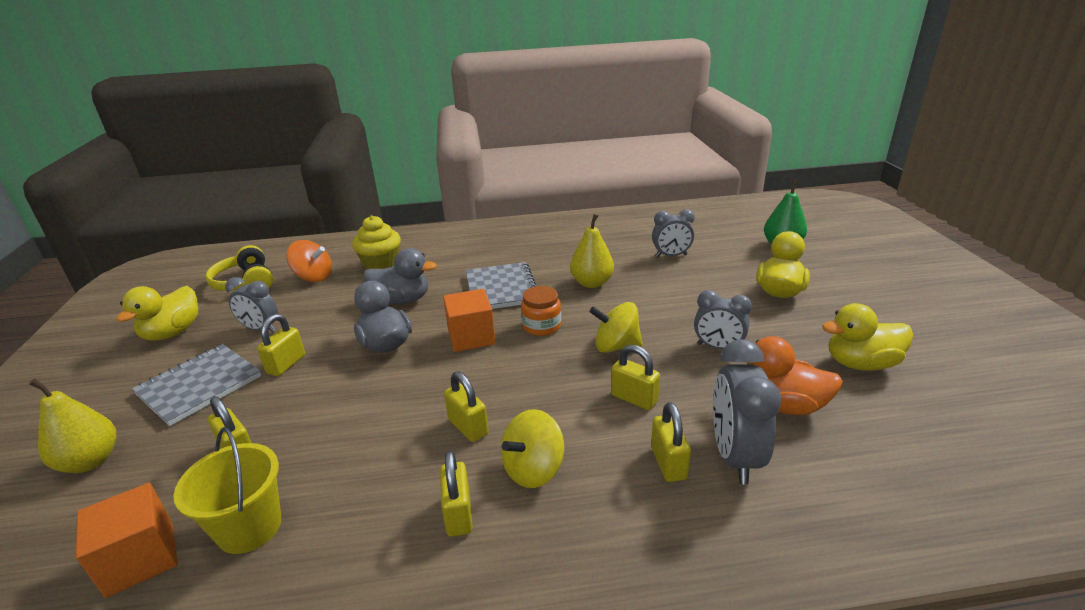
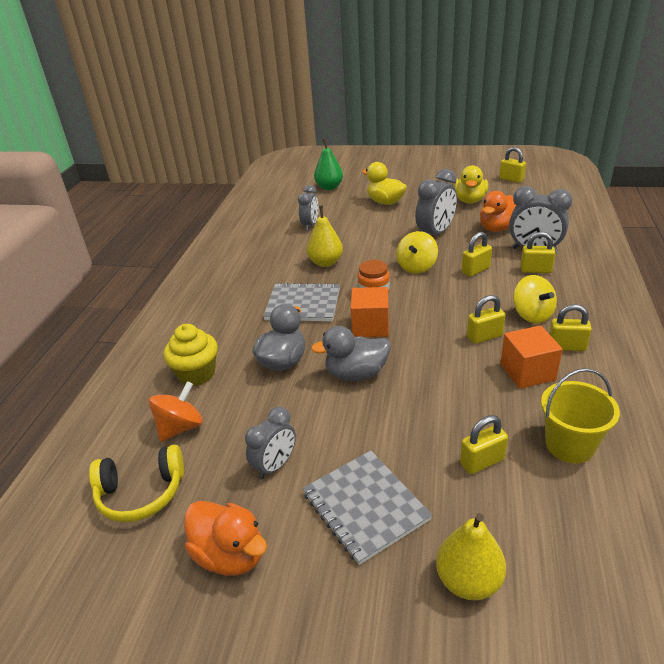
camera: 70 degrees left, 5 degrees up
(140, 558) = (597, 508): orange cube -> orange cube (527, 372)
(173, 332) = (230, 555): yellow duck -> orange duck
(286, 364) = (357, 439): yellow padlock -> yellow padlock (511, 179)
(718, 347) = (435, 234): grey clock -> grey clock, size x1.51

